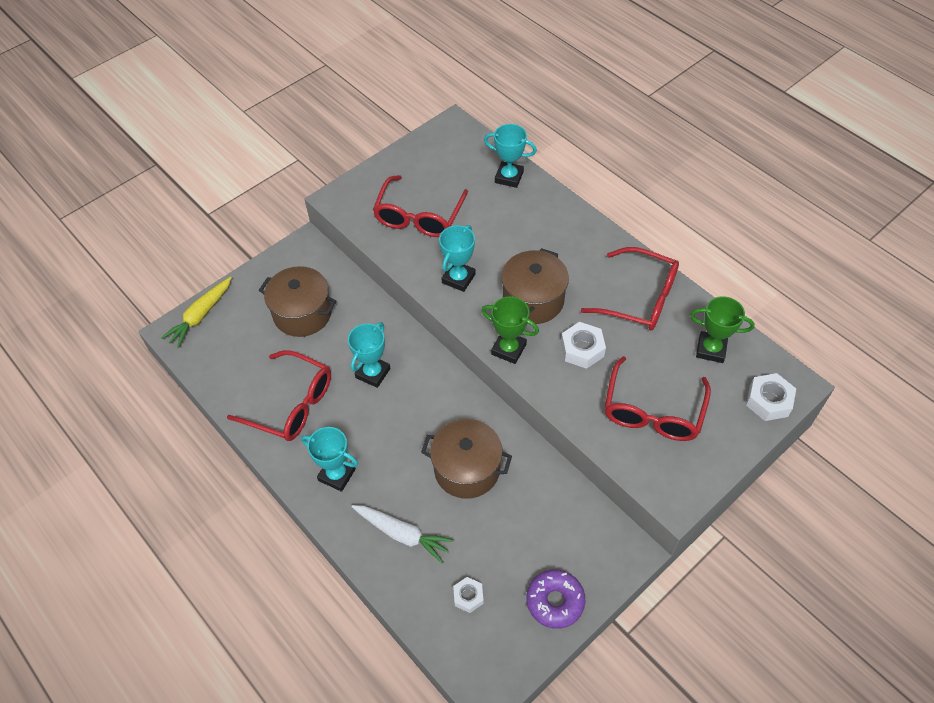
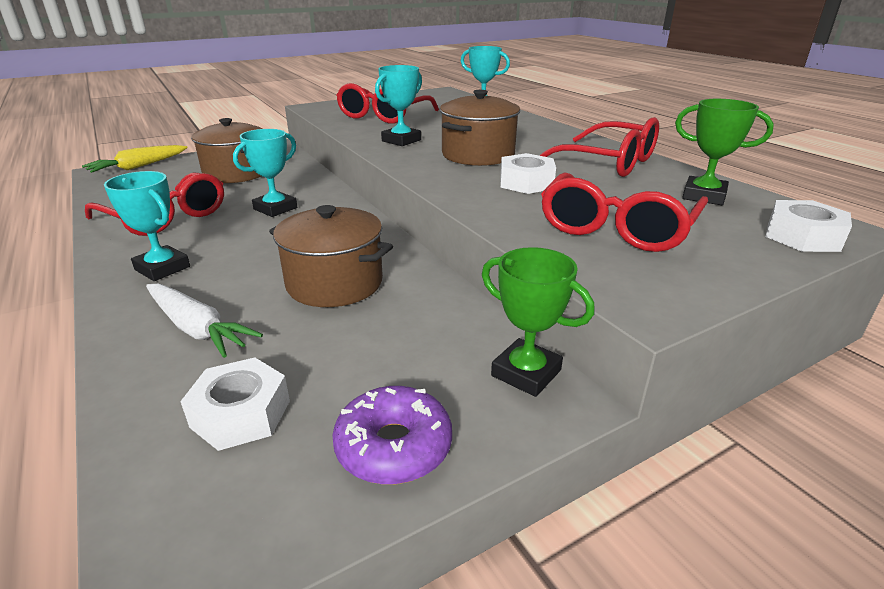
camera: 10 degrees right, 25 degrees down
(468, 596) = (241, 414): white nut -> white nut, size x1.55
(508, 349) = (433, 176): green trophy -> green trophy (526, 373)

